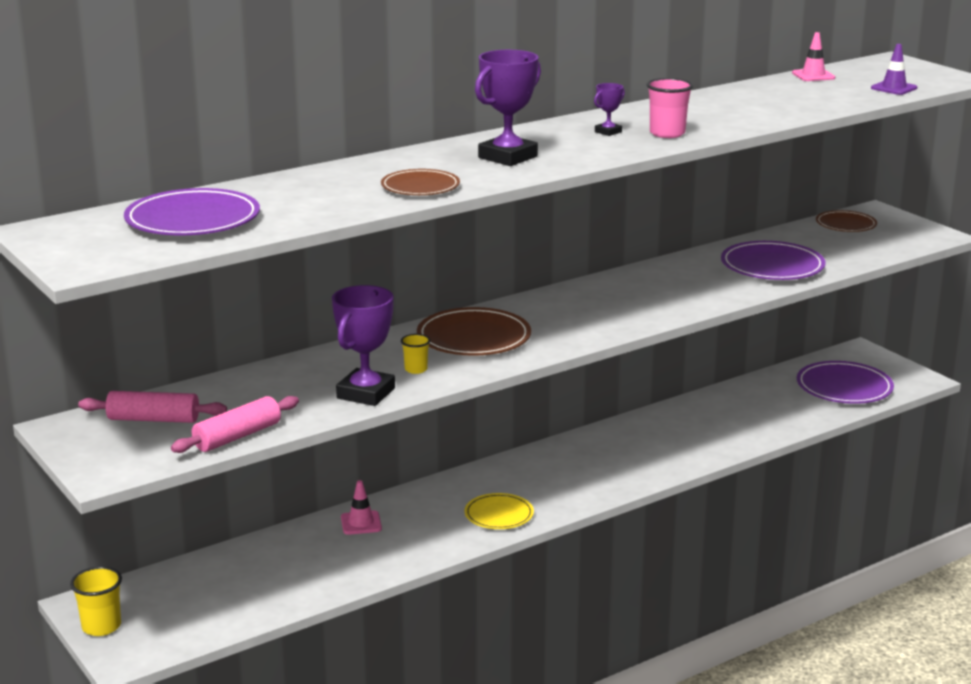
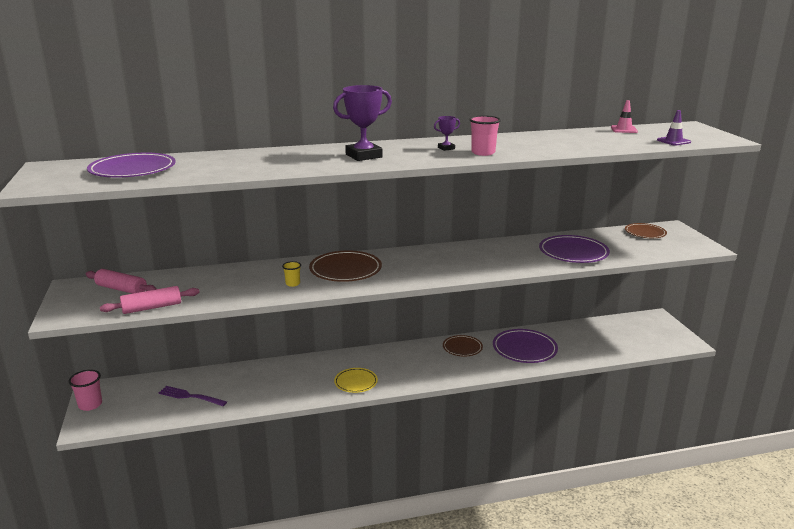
camera: 20 degrees right, 0 degrees up
(101, 626) = (90, 405): yellow cup -> pink cup
(258, 583) = (190, 396): none -> purple fork
(361, 523) = (275, 371): pink traffic cone -> none
(366, 393) = (249, 294): purple trophy -> none
(420, 187) = (286, 166): brown plate -> brown plate (462, 348)
(844, 387) = (631, 339): purple plate -> purple plate (524, 349)

